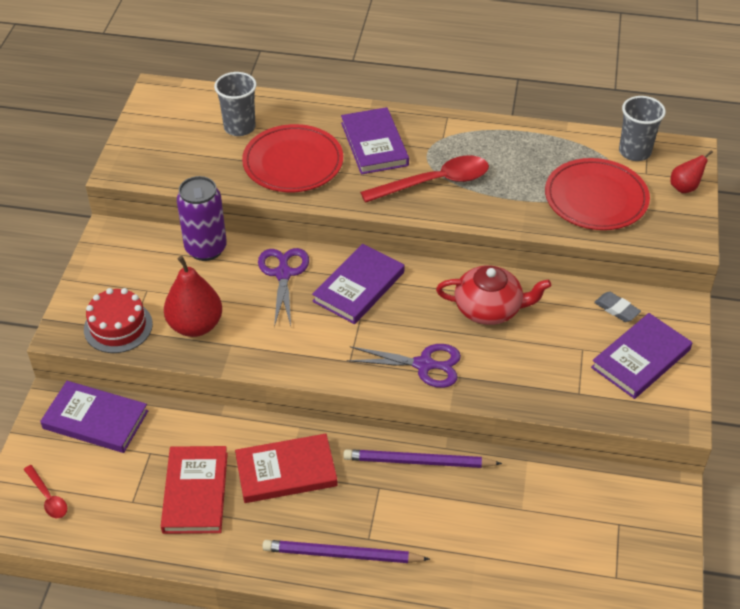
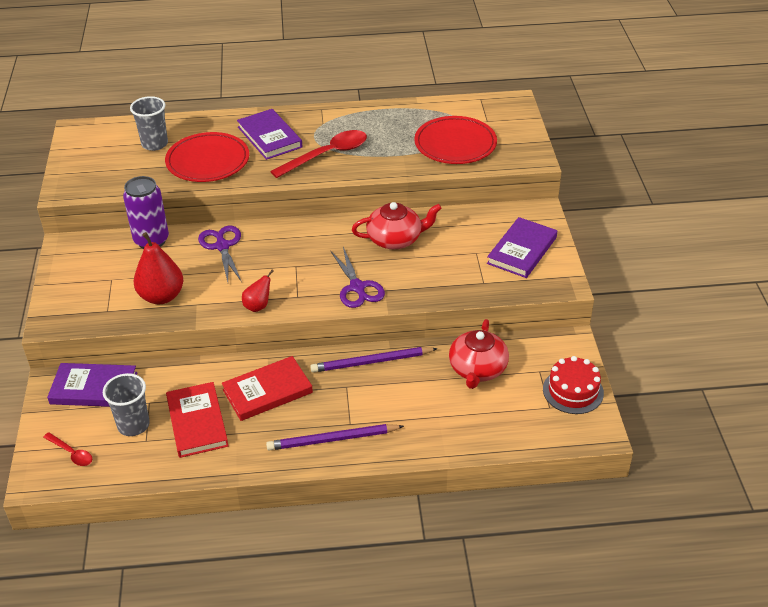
camera: 15 degrees left, 5 degrees down
(118, 326) = (95, 310): red cake -> red cake (573, 391)
(359, 287) = (287, 244): purple book -> none
(424, 365) = (357, 287): purple scissors -> purple scissors turned 75 degrees clockwise
(542, 503) = (477, 369): none -> red teapot
(616, 309) = (493, 221): grey eraser -> none
(634, 152) = (473, 108): grey cup -> grey cup (133, 425)
(685, 187) = (519, 125): red pear -> red pear (258, 306)

